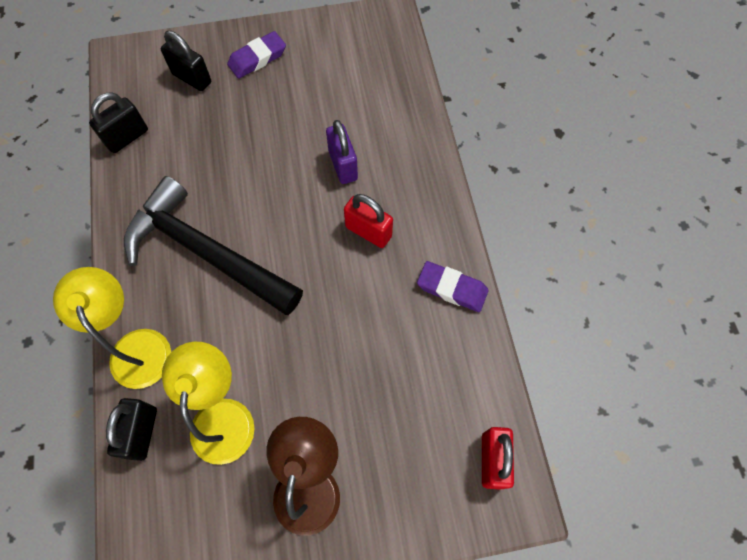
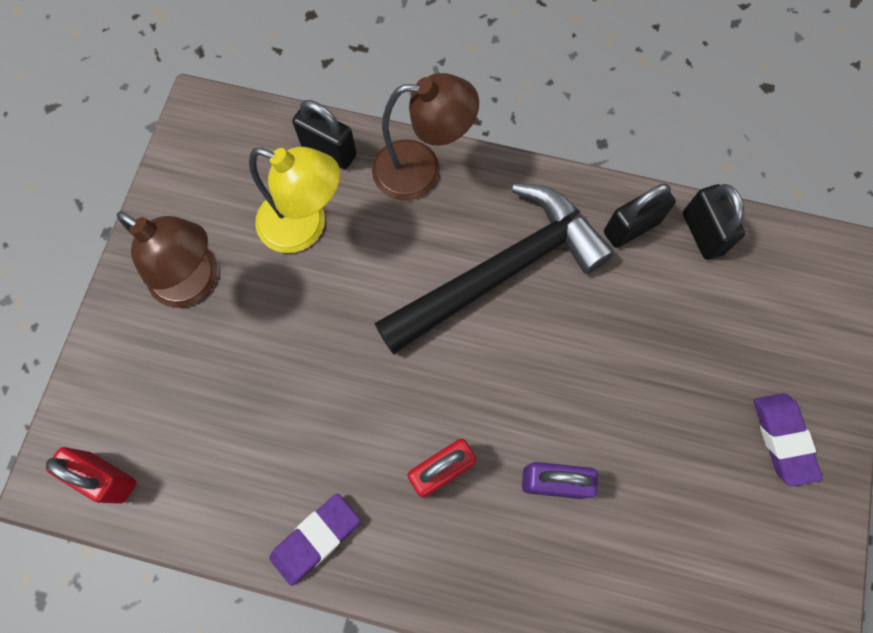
camera: 115 degrees right, 5 degrees up
(136, 346) = (421, 170): yellow lamp -> brown lamp
(192, 78) = (774, 339): black padlock -> black padlock (631, 227)

